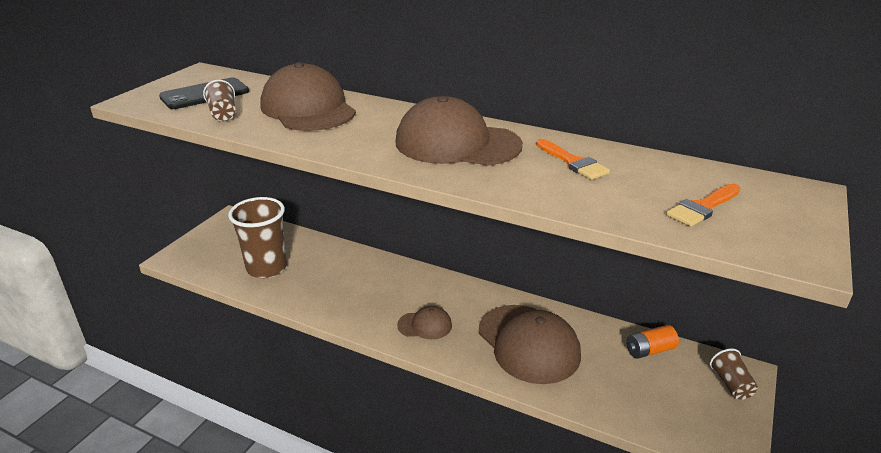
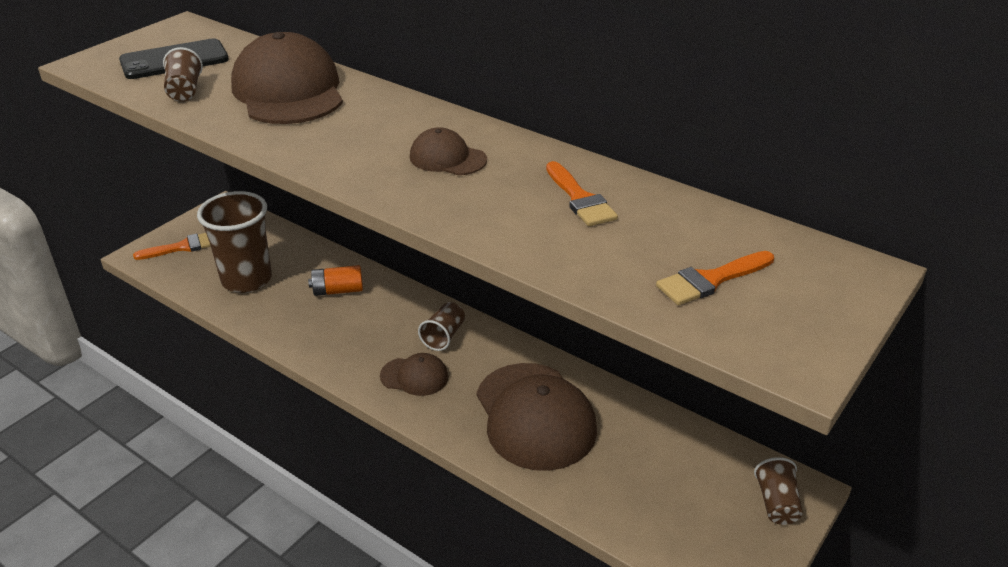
camera: 10 degrees right, 5 degrees up
(206, 249) = (183, 247): none -> orange brush
(437, 293) = (443, 336): none -> brown cup
(457, 143) = (447, 158): brown cap -> brown cap, size x0.49
(649, 350) = (687, 445): orange battery -> orange battery (337, 290)

